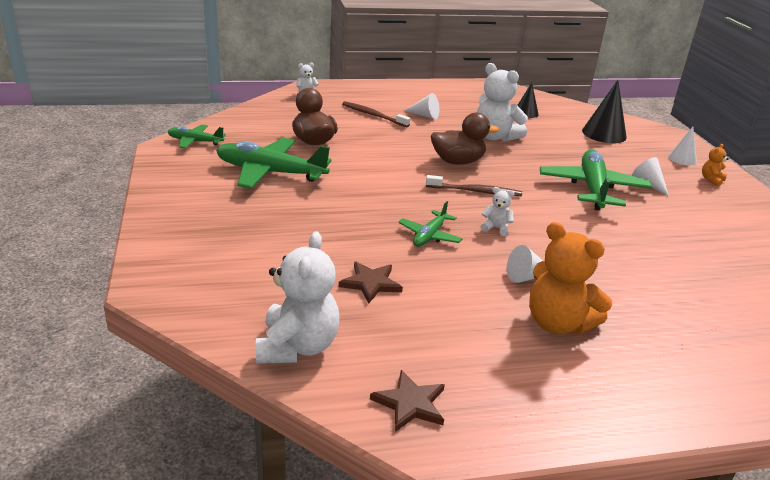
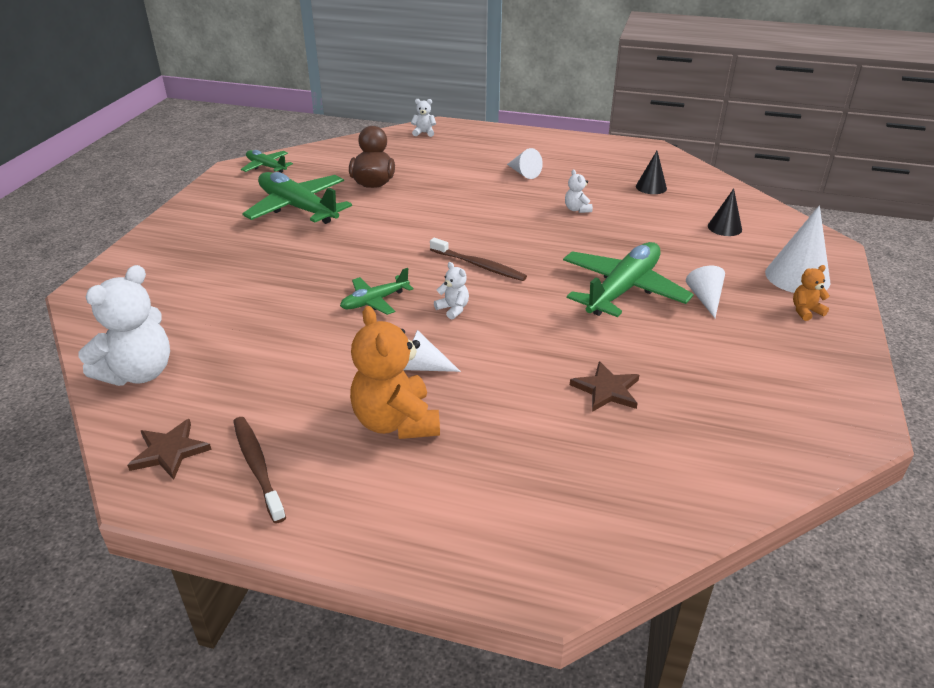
camera: 30 degrees right, 5 degrees up
(371, 283) = (264, 334): brown star -> brown star (606, 390)
(373, 115) = (467, 165): brown toothbrush -> brown toothbrush (257, 467)
(458, 161) = (499, 230): brown duck -> none
(495, 137) = (577, 209): white teddy bear -> white teddy bear, size x0.46
(604, 134) = (724, 227): black cone -> black cone, size x0.60
(682, 159) = (797, 277): white cone -> white cone, size x1.68

